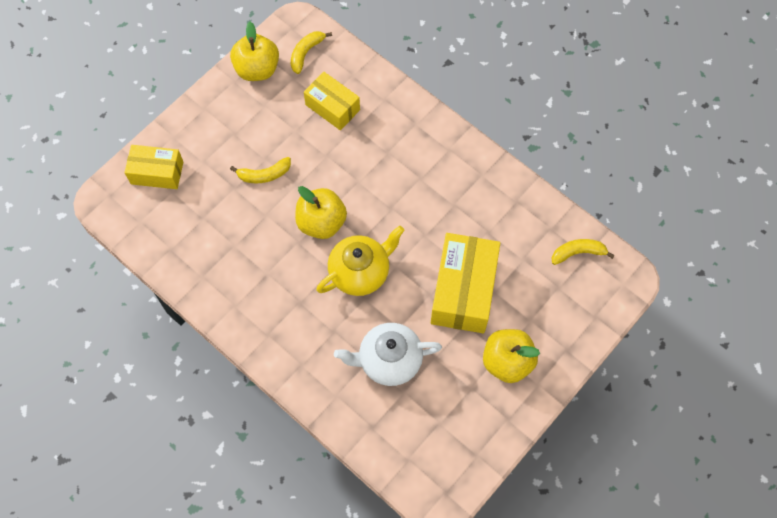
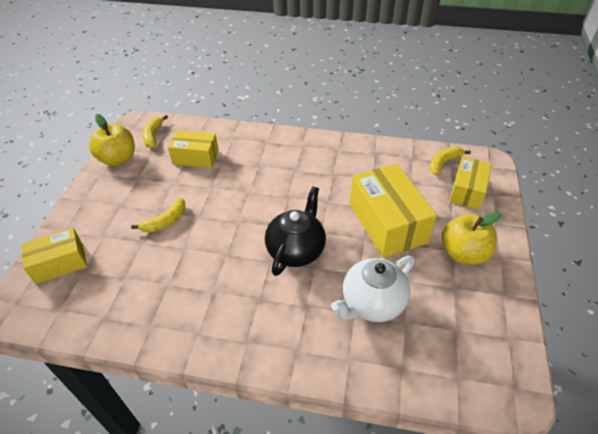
camera: 30 degrees left, 20 degrees down
(321, 222) = (238, 231): yellow apple -> none
(360, 272) = (296, 250): yellow teapot -> black teapot
(572, 299) = (467, 191): none -> yellow box

